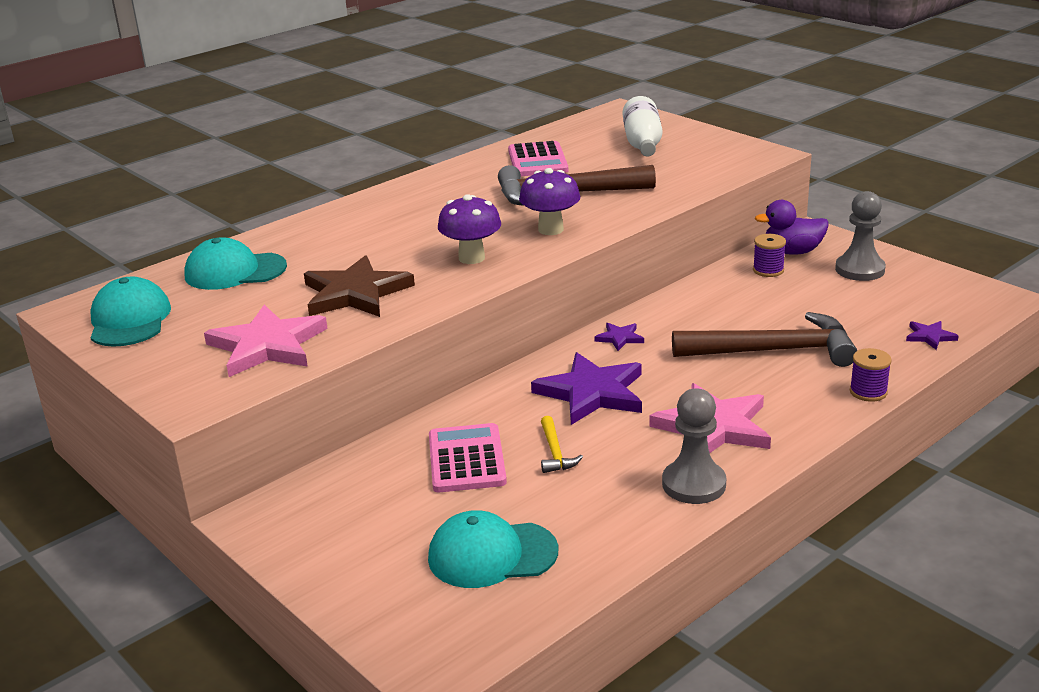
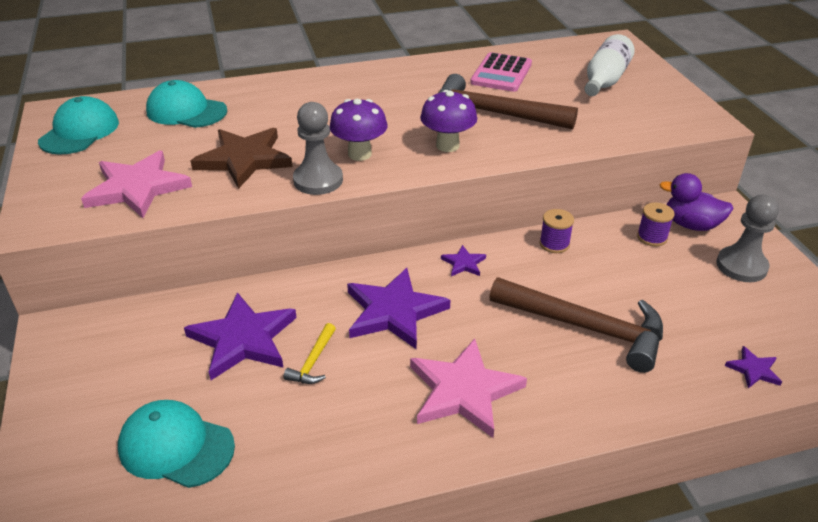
camera: 25 degrees right, 10 degrees up
(467, 459) = (243, 339): pink calculator -> purple star
(694, 484) = (394, 448): grey pawn -> grey pawn (318, 180)
(868, 392) = (639, 411): purple spool -> purple spool (554, 244)

